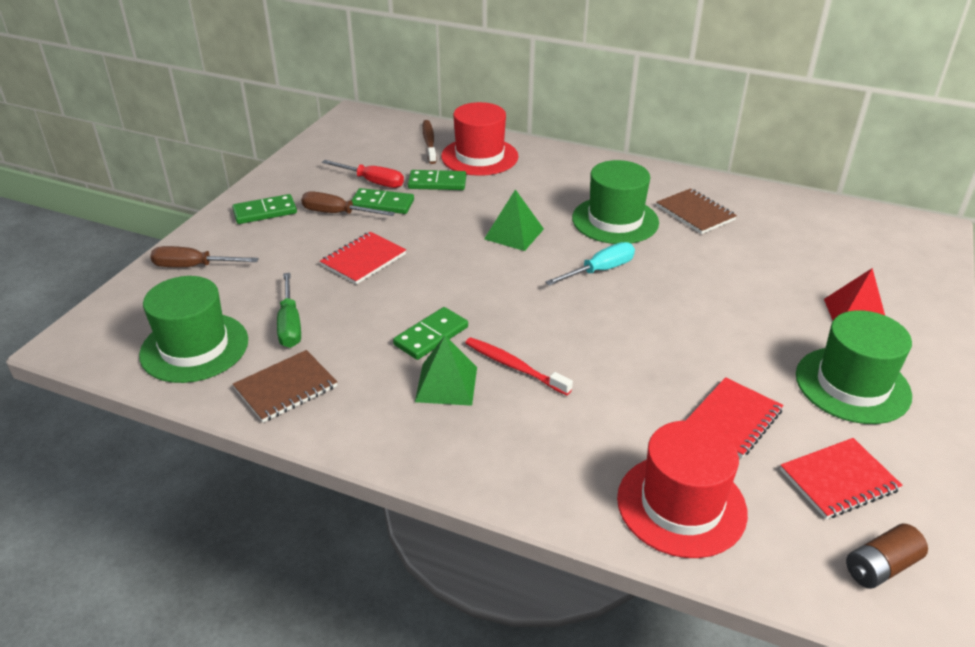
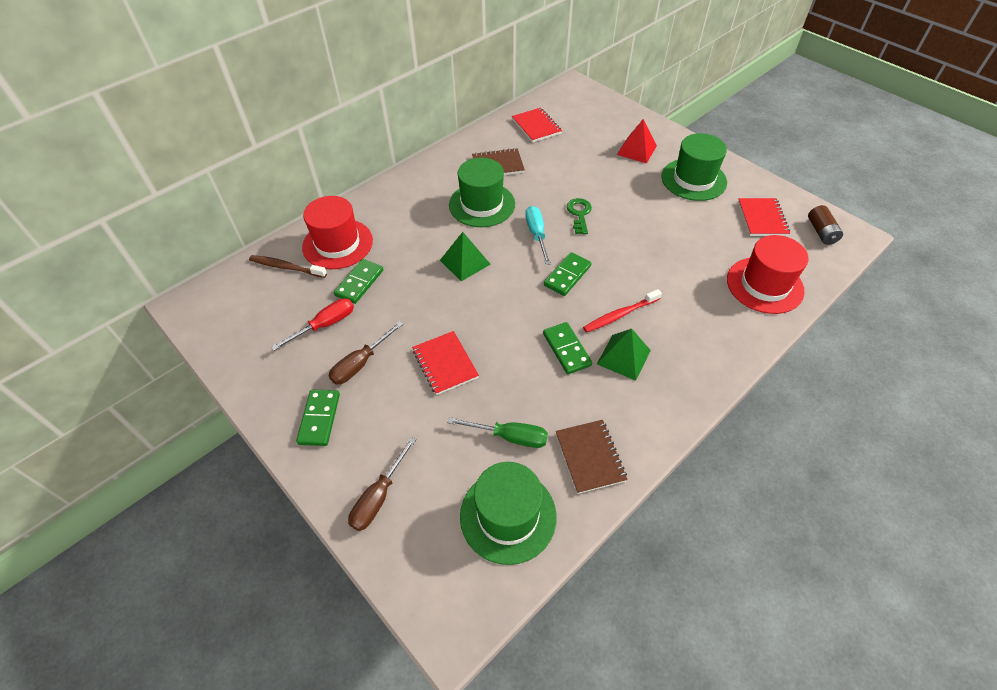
camera: 65 degrees left, 15 degrees up
(382, 204) = (367, 328): green domino -> green domino (567, 275)
(668, 294) = (579, 214): none -> green key
(732, 419) = (704, 236): red notebook -> red notebook (536, 126)

